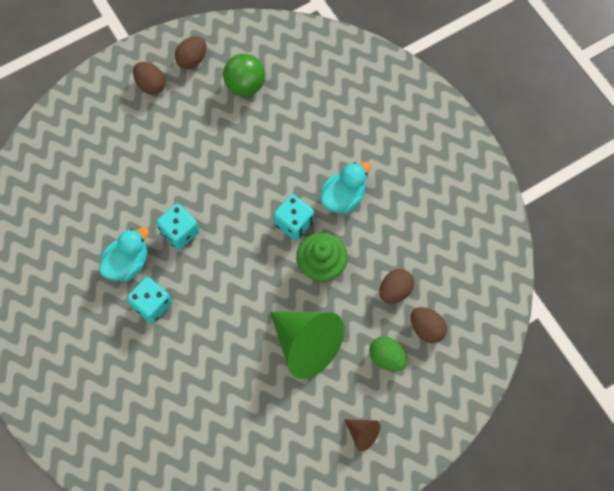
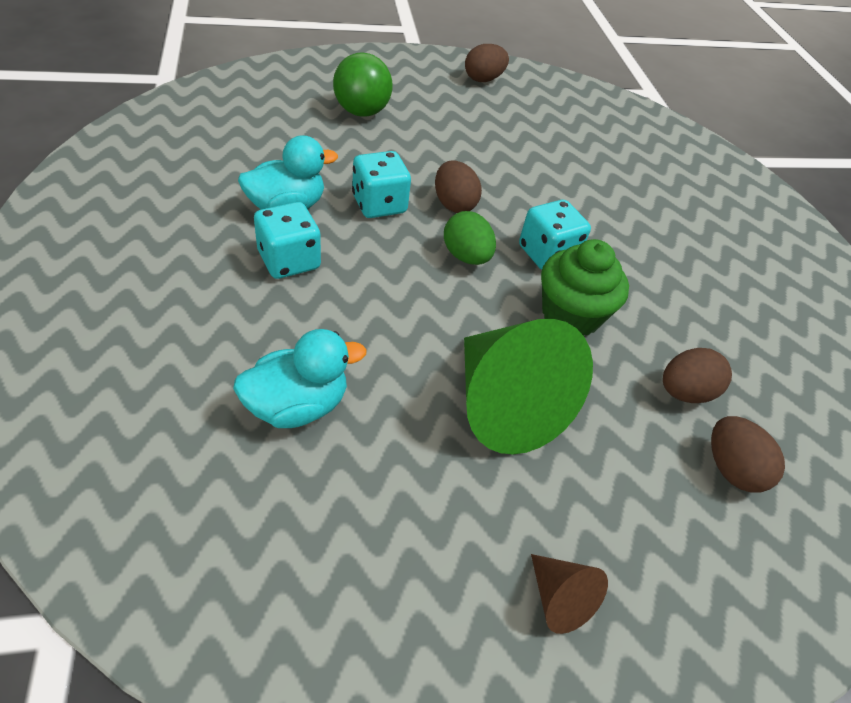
camera: 15 degrees right, 20 degrees down
(151, 85) = (423, 80): brown egg -> brown egg (454, 204)
(245, 85) = (537, 117): green ball -> green ball (361, 112)
(343, 197) = (630, 254): turquoise duck -> turquoise duck (297, 405)
(386, 358) = (645, 484): green egg -> green egg (466, 256)

